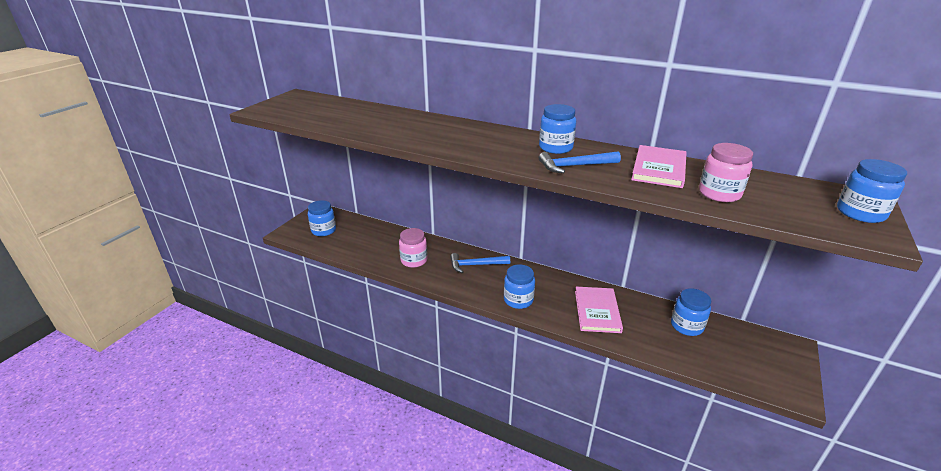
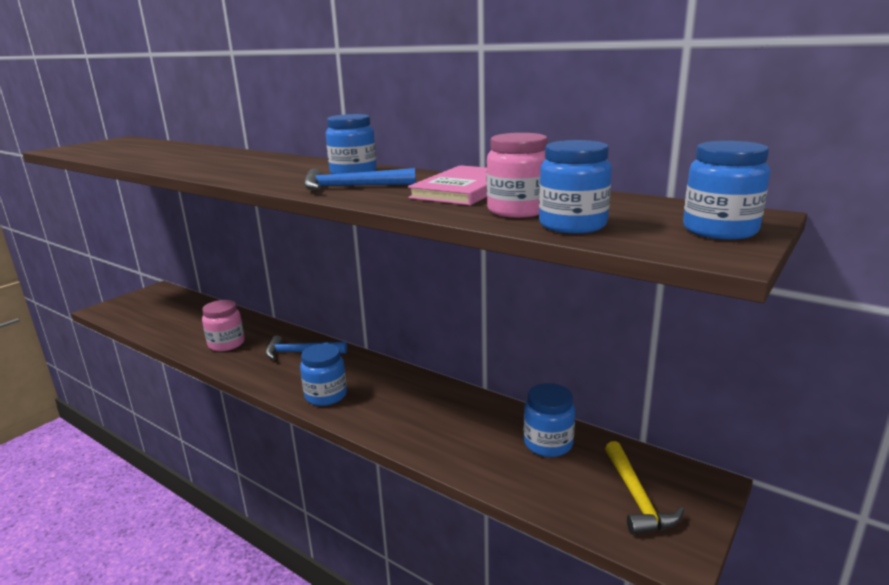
camera: 10 degrees right, 10 degrees down
(323, 230) = (146, 308): blue jar -> blue jar (572, 225)
(597, 311) = (426, 416): pink book -> none
(757, 359) = (636, 497): none -> yellow hammer

